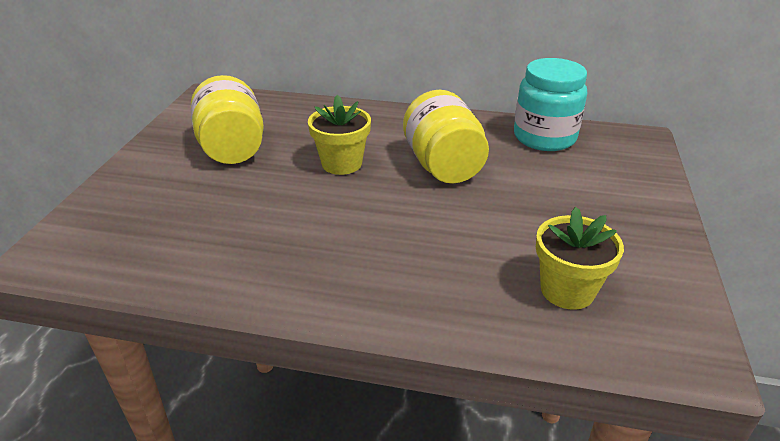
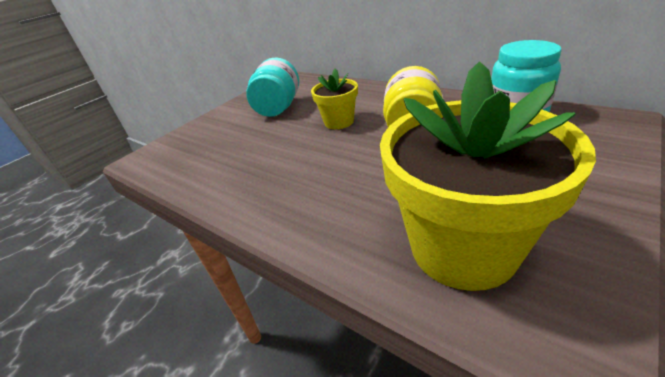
camera: 30 degrees right, 0 degrees up
(232, 148) = (278, 108): yellow jar -> turquoise jar
(567, 290) = (463, 248): yellow flower pot -> yellow flower pot, size x1.96

